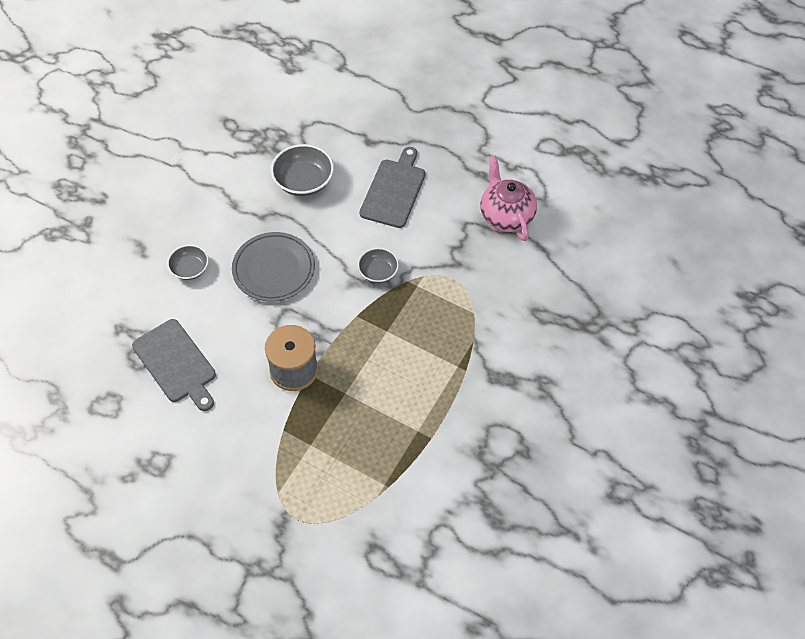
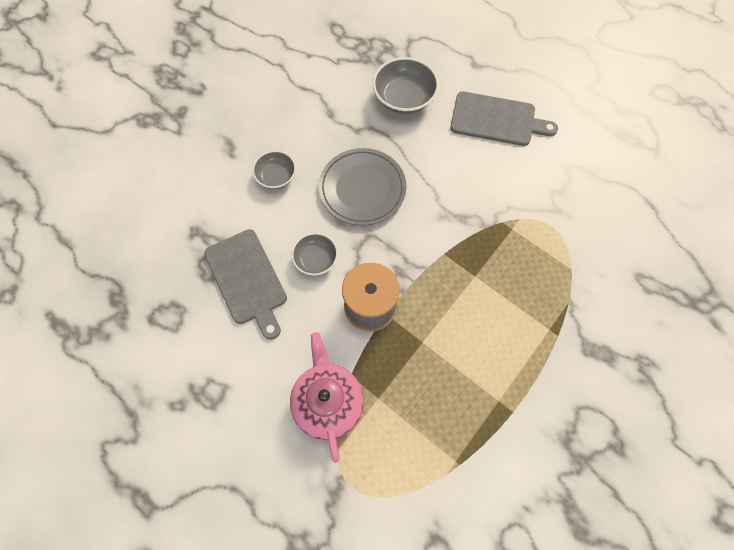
camera: 10 degrees right, 10 degrees up
(378, 272) = (472, 207): grey bowl -> grey bowl (316, 259)
(394, 190) = (497, 120): grey cutting board -> grey cutting board turned 75 degrees clockwise
(505, 216) = (613, 163): pink teapot -> pink teapot (328, 402)

